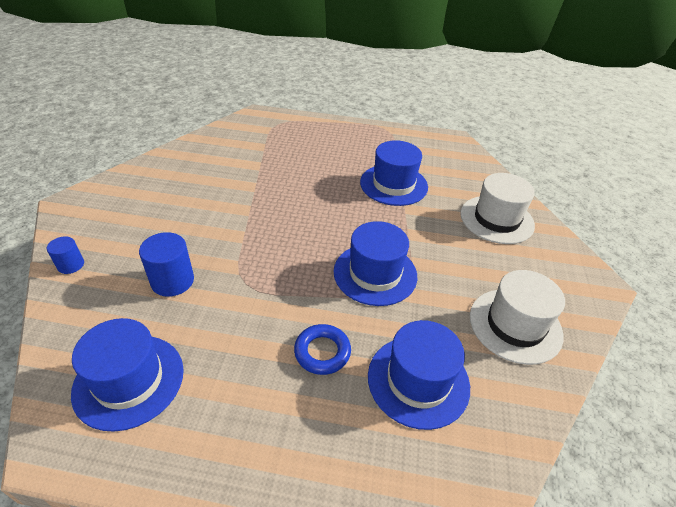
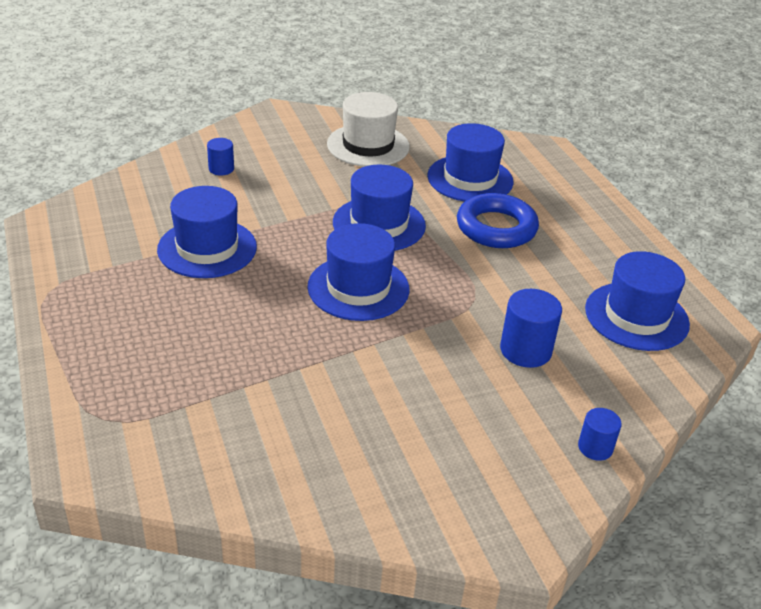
camera: 120 degrees left, 5 degrees down
(305, 230) = (358, 288): none -> blue hat
(322, 352) = (496, 228): blue ring -> blue ring, size x1.53
(496, 219) = (221, 169): white hat -> blue cylinder

